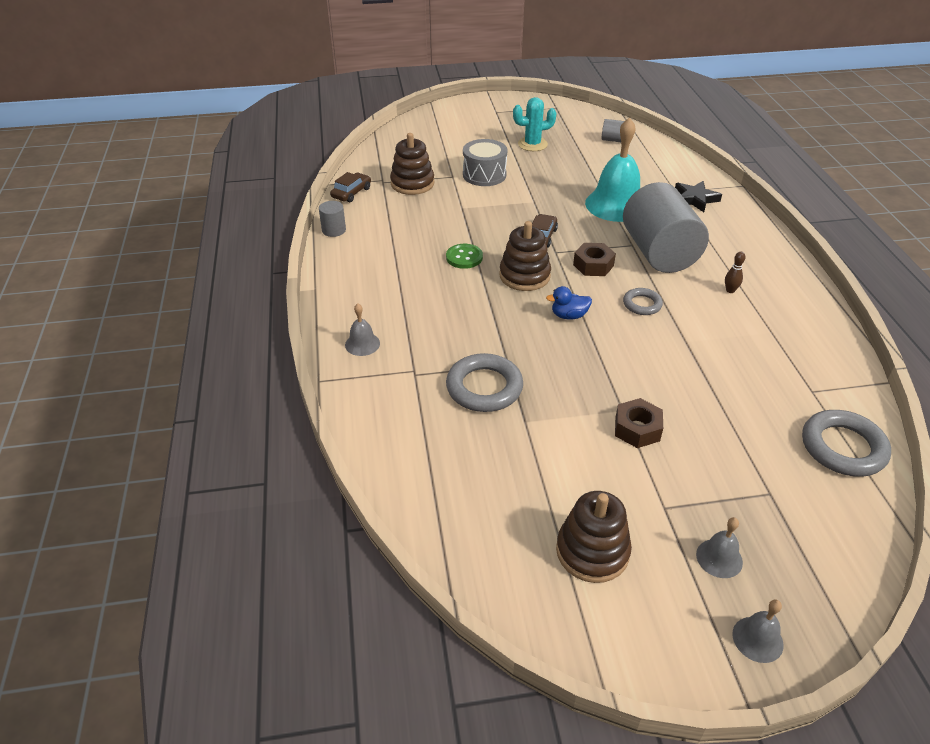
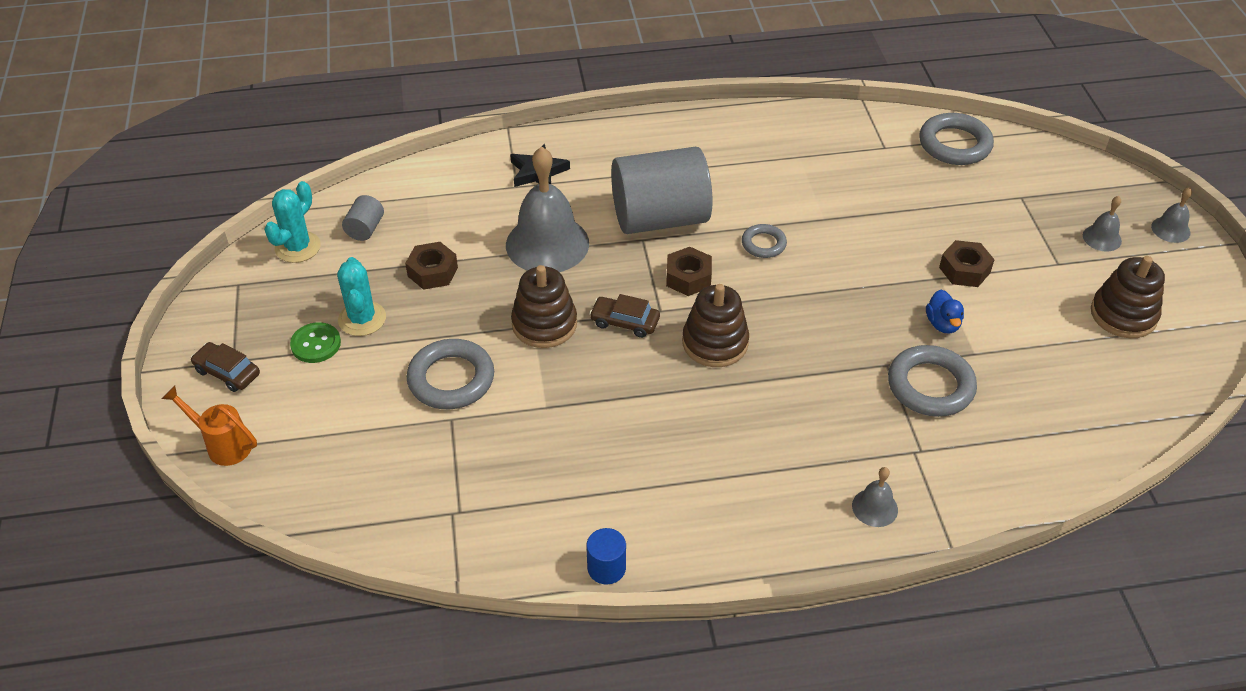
camera: 90 degrees left, 5 degrees up
(334, 230) = (606, 568): grey cylinder -> blue cylinder
(351, 193) = (491, 554): brown car -> brown car (227, 372)
(412, 183) = (469, 470): brown stacking toy -> brown stacking toy (544, 324)
(436, 114) = (222, 445): none -> orange watering can
(464, 257) = (676, 404): green button -> green button (316, 344)
(484, 175) = (451, 379): grey drum -> grey ring
(569, 315) = (792, 307): blue duck -> blue duck (942, 324)
(578, 164) = (432, 272): none -> brown nut
(591, 121) = (298, 247): none -> turquoise cactus
(616, 204) = (547, 244): turquoise bell -> grey bell
(730, 290) = (731, 173): brown bowling pin -> none

